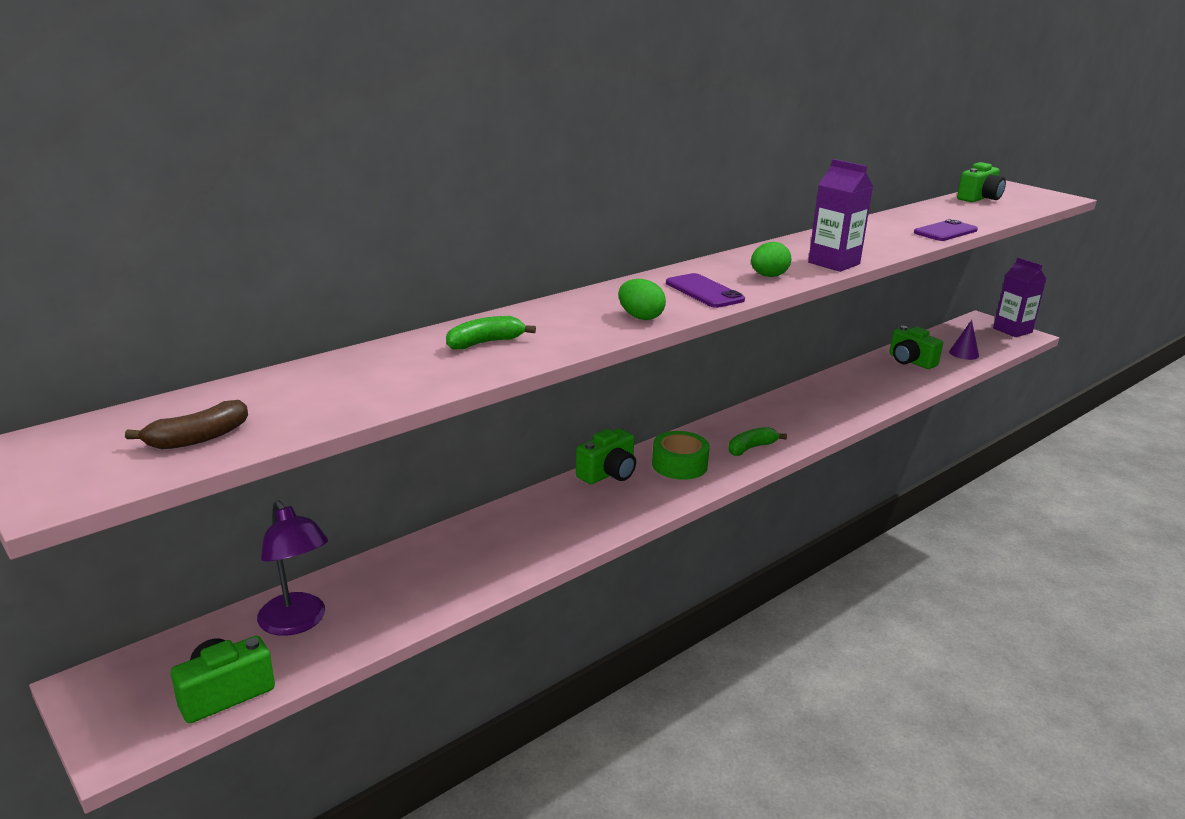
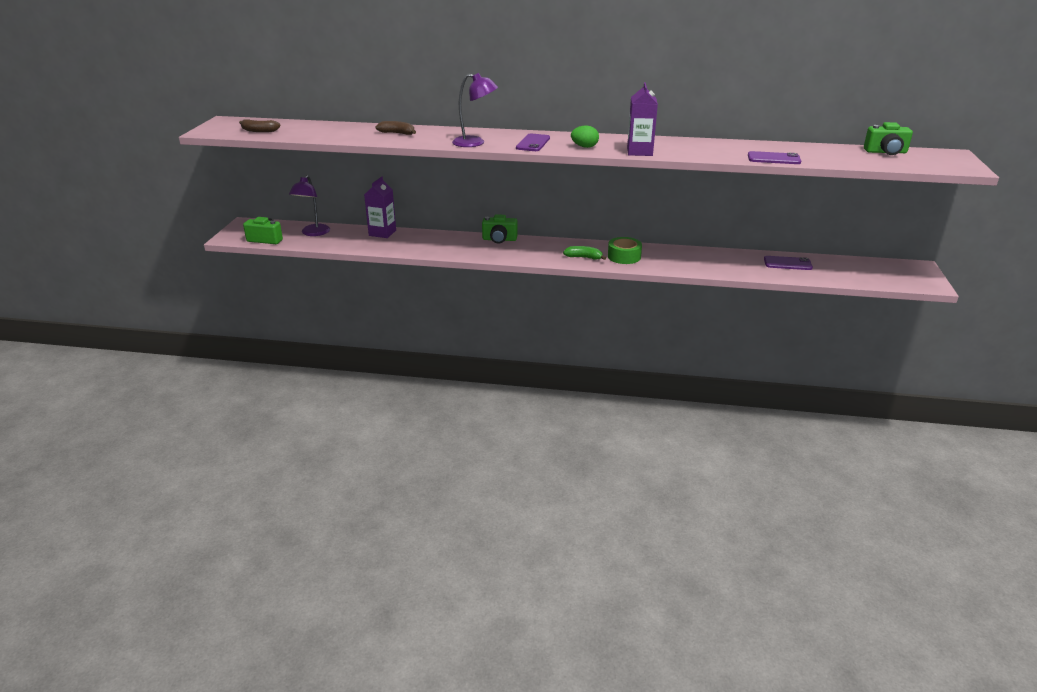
camera: 50 degrees right, 5 degrees up
(485, 343) = (397, 133): green banana -> brown banana
(640, 317) = (475, 143): green egg -> purple lamp
(679, 465) = (535, 249): green tape -> green tape (624, 256)
(910, 361) = (787, 263): green camera -> purple phone
(964, 353) = (841, 274): purple cone -> none
(1012, 330) = (926, 279): purple carton -> purple carton (382, 233)

